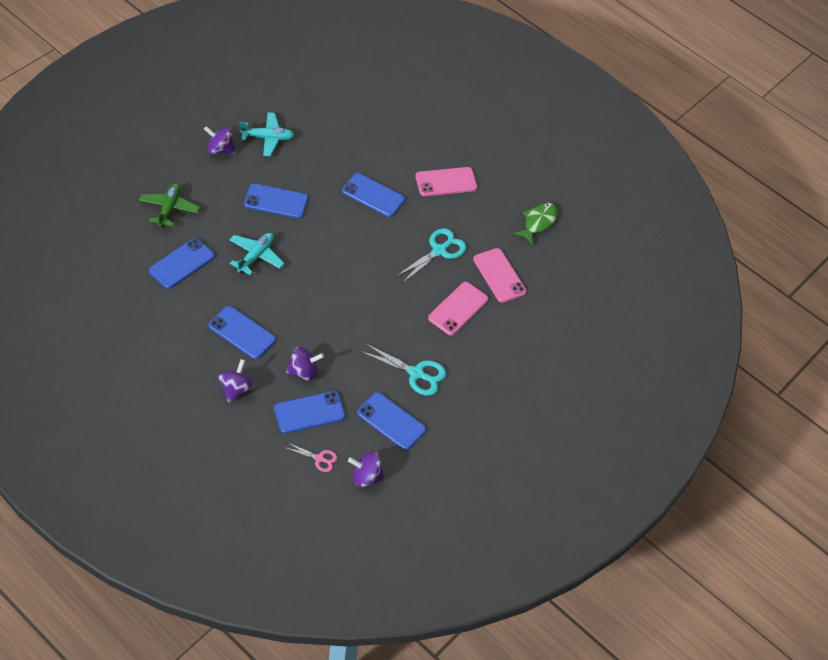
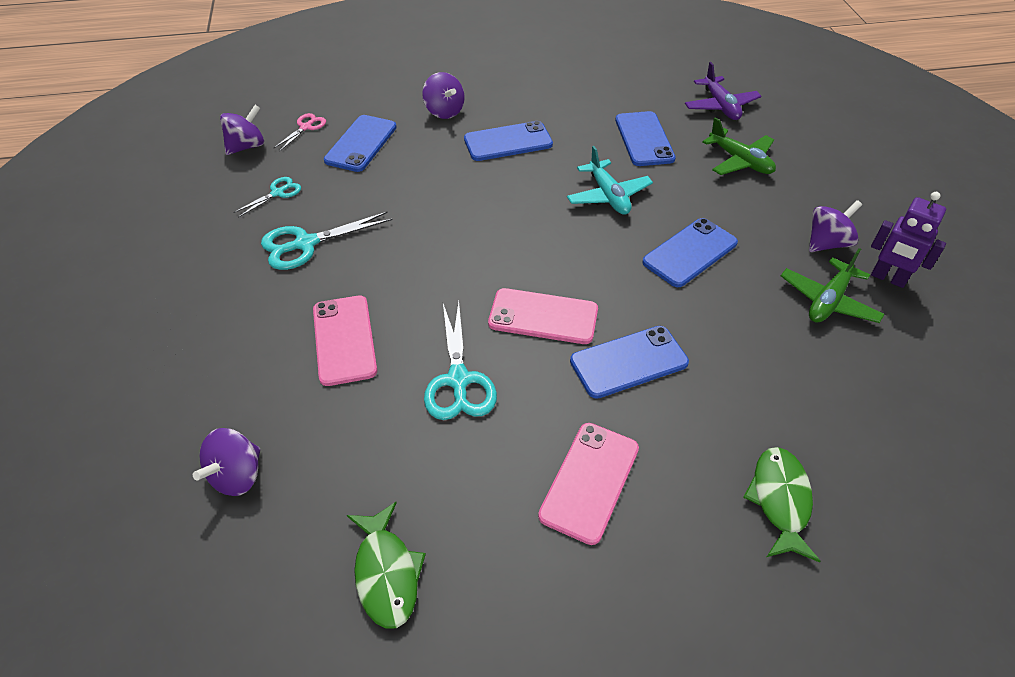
camera: 135 degrees right, 5 degrees down
(109, 239) = (720, 106): none -> purple plane
(230, 120) = (888, 278): none -> purple robot
(267, 138) = (828, 301): turquoise plane -> green plane
(303, 372) = (412, 161): purple spinning top -> purple spinning top (237, 475)
(319, 458) = (306, 127): pink scissors -> pink scissors turned 150 degrees clockwise
(391, 421) = (277, 193): blue phone -> turquoise scissors
(401, 123) = (780, 500): none -> green fish
(499, 275) = (344, 428): pink phone -> pink phone (543, 316)

